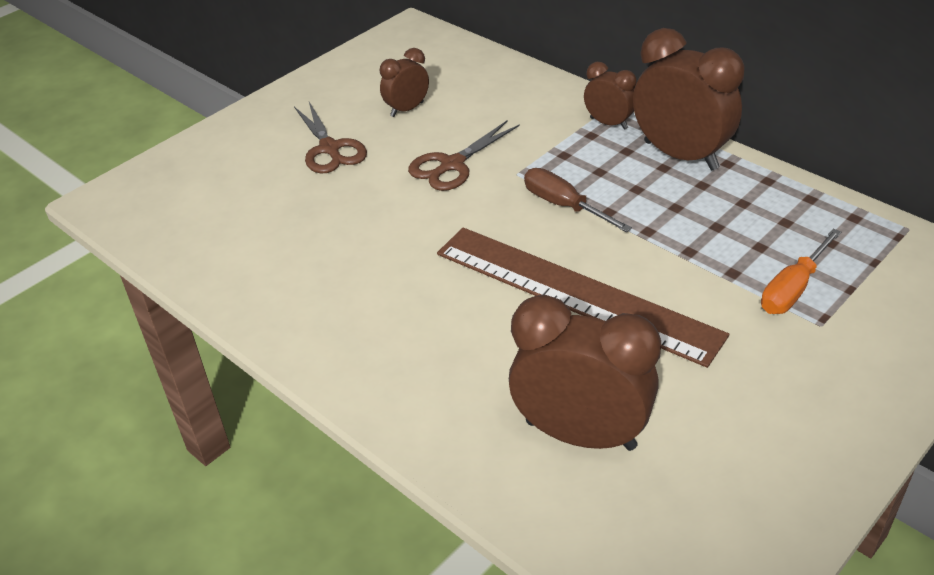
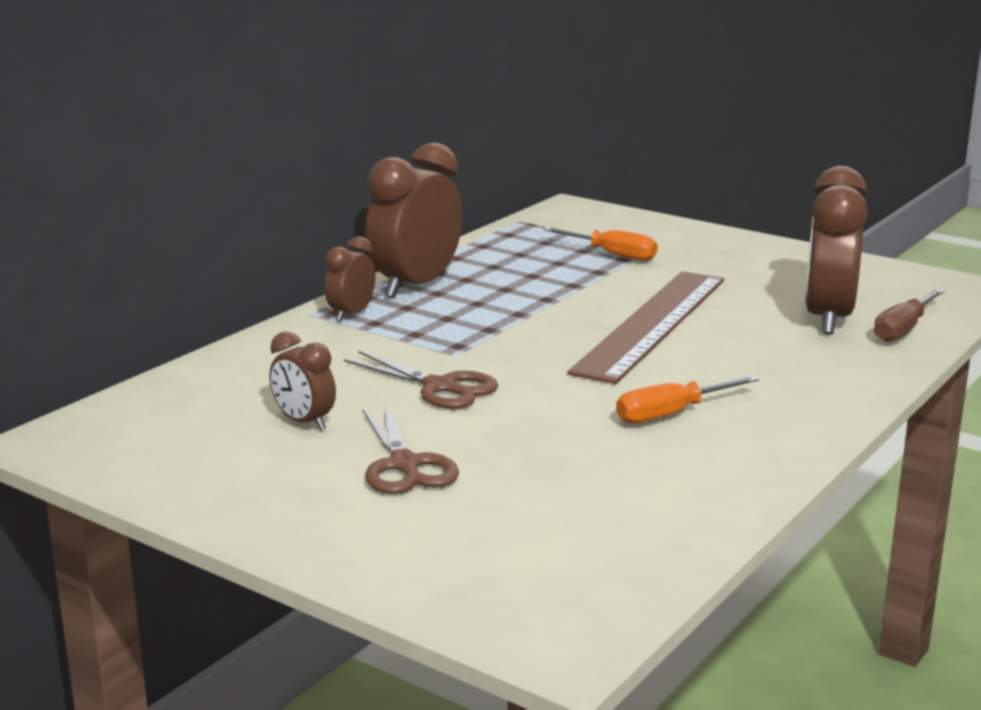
camera: 100 degrees left, 20 degrees down
(330, 149) = (404, 465): brown scissors -> brown scissors turned 105 degrees clockwise
(371, 279) = (671, 414): none -> orange screwdriver
(563, 205) = (512, 331): brown screwdriver -> brown screwdriver (903, 330)

